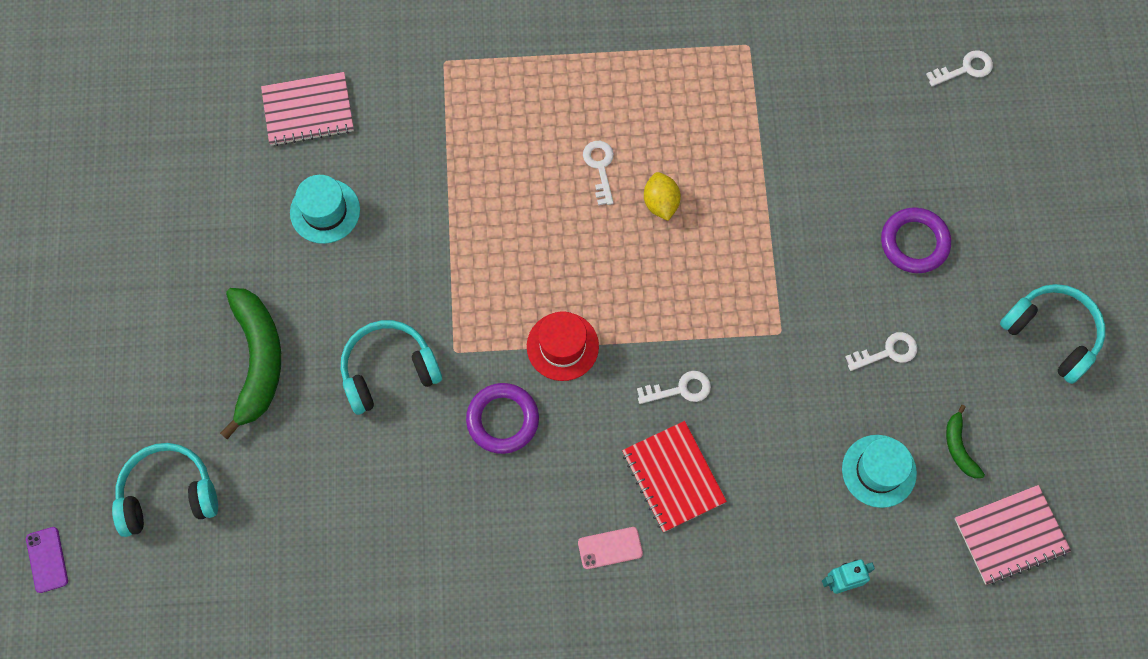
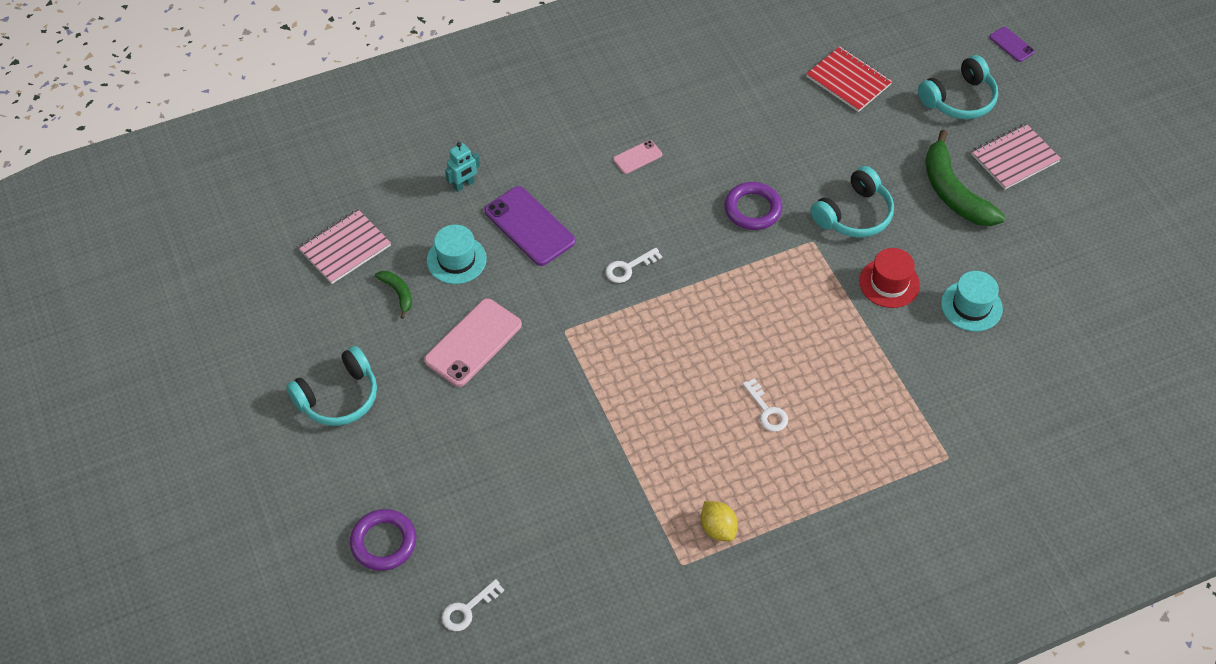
camera: 160 degrees right, 15 degrees down
(308, 110) = (1037, 378): pink notebook -> pink notebook (1014, 158)
(562, 346) = (732, 269): red hat -> red hat (889, 283)
(661, 203) = (702, 398): yellow lemon -> yellow lemon (718, 528)
(673, 477) = (610, 211): red notebook -> red notebook (848, 81)
(777, 489) = (529, 226): none -> purple phone
(887, 352) = (473, 342): white key -> pink phone
(914, 243) = (474, 434): purple ring -> purple ring (383, 542)
(1052, 334) = (338, 397): turquoise headphones -> turquoise headphones turned 60 degrees counterclockwise

